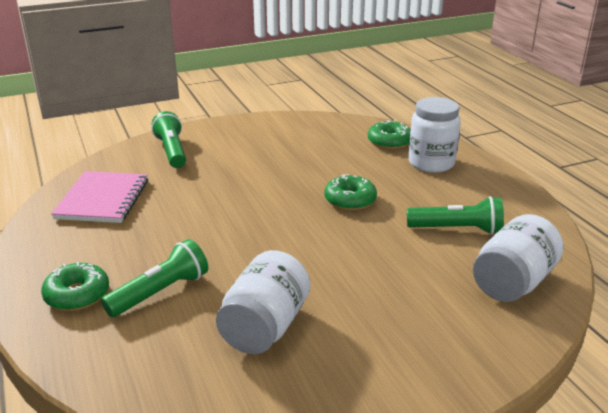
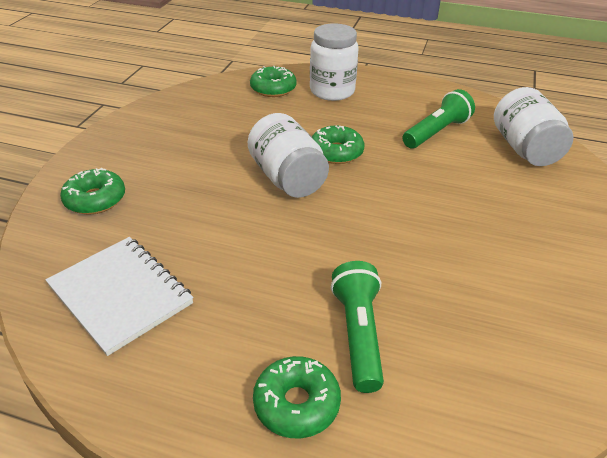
camera: 50 degrees left, 10 degrees up
(103, 199) = (121, 295): pink notebook -> white notebook
(172, 151) = (95, 199): green flashlight -> green donut
(265, 327) = (477, 293): white jar -> white jar (287, 178)

